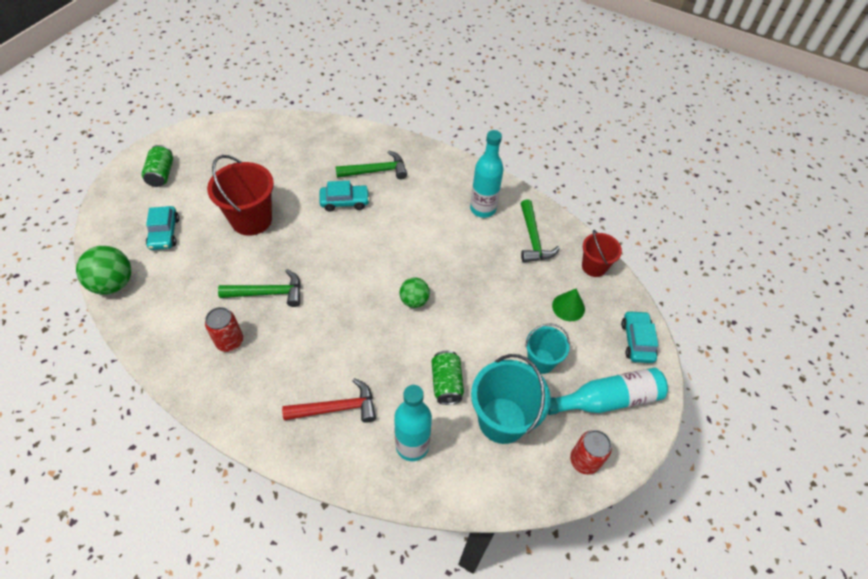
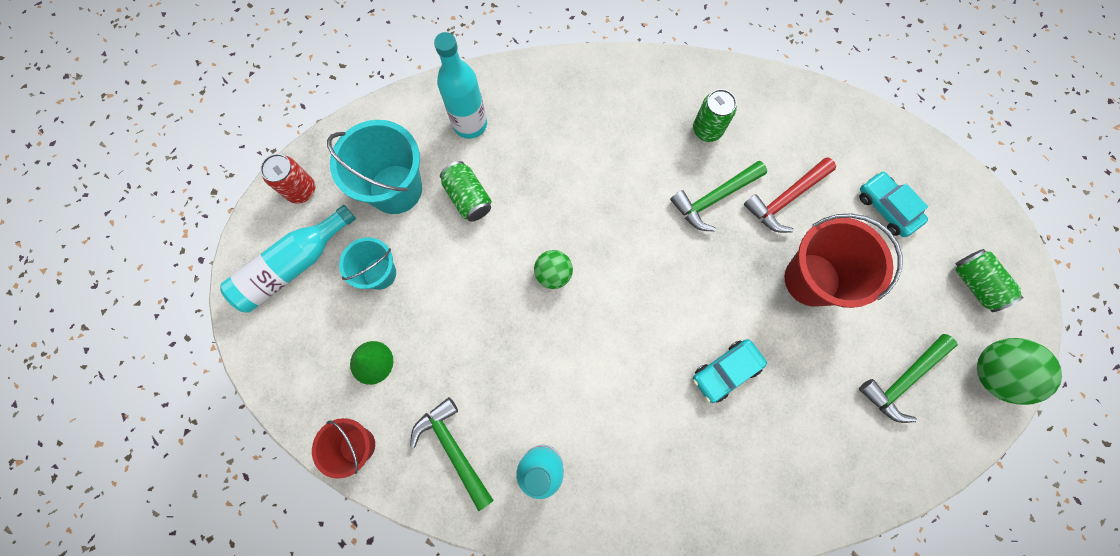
camera: 155 degrees right, 20 degrees up
(113, 283) = (873, 125): green ball -> green ball (993, 373)
(230, 341) = (707, 130): red can -> green can
(336, 408) = (559, 121): red hammer -> red hammer (786, 199)
(376, 171) = (724, 451): green hammer -> green hammer (903, 380)
(637, 341) = (276, 357): turquoise car -> none

